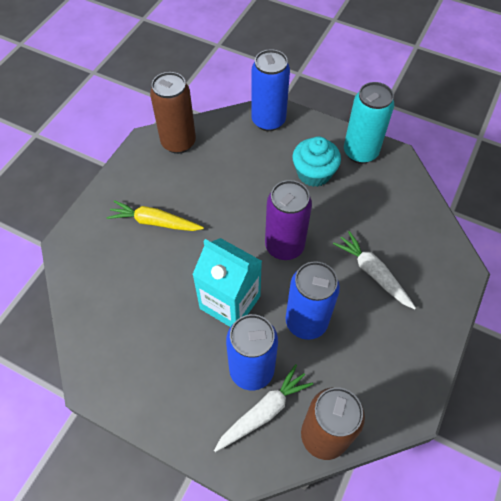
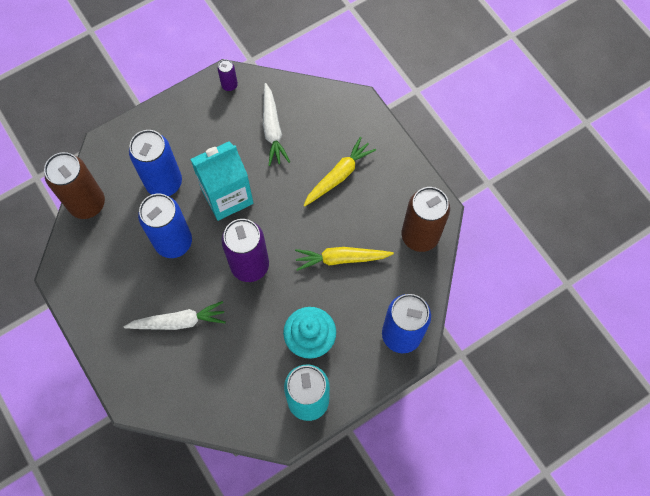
camera: 120 degrees right, 10 degrees up
(99, 374) = (229, 85): none -> purple can
(233, 184) = (341, 259): none -> yellow carrot
(264, 411) = (130, 175): white carrot -> white carrot (272, 129)

